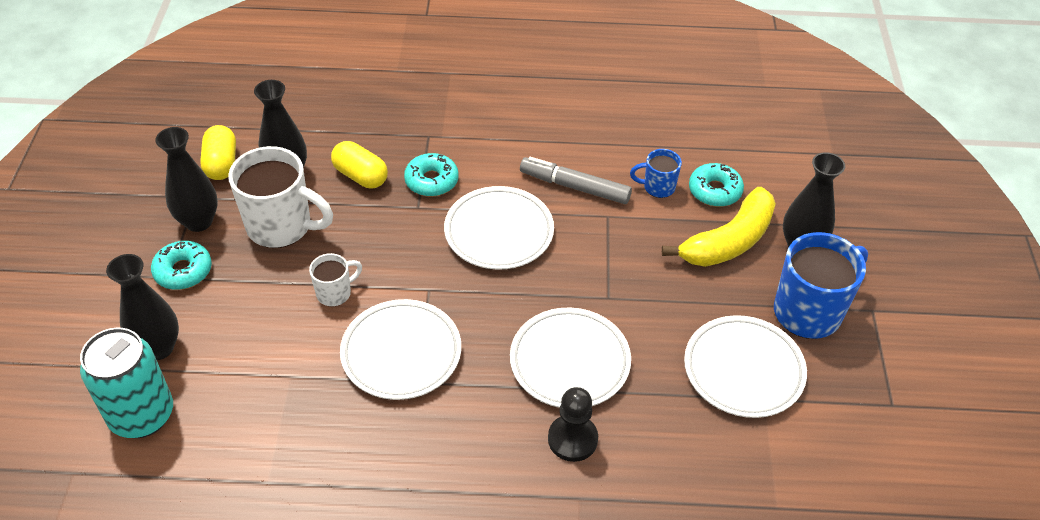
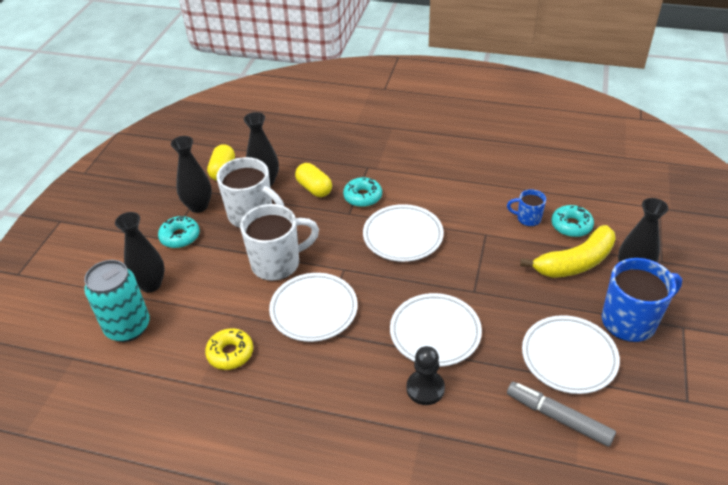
camera: 15 degrees right, 5 degrees down
(300, 431) = (230, 353): none -> yellow donut
(335, 293) = (277, 263): white mug -> white mug, size x1.97
(575, 187) = (465, 212): grey marker -> grey marker (558, 418)

